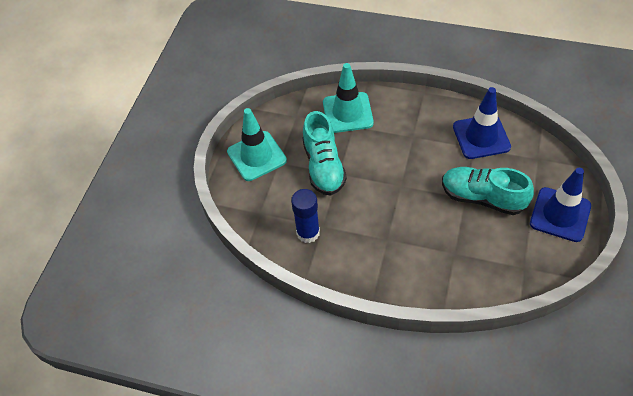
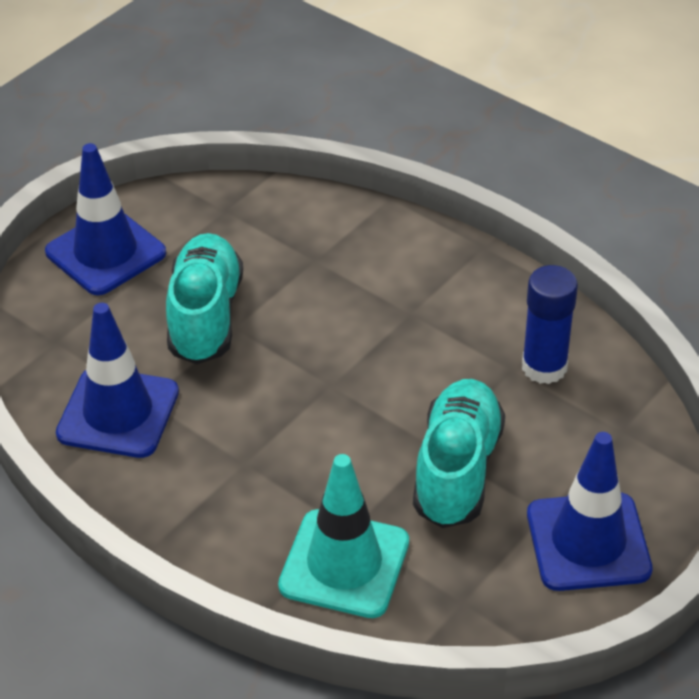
camera: 160 degrees left, 10 degrees down
(256, 156) = (588, 542): turquoise traffic cone -> blue traffic cone
(482, 198) = (205, 316): turquoise shoe -> turquoise shoe turned 135 degrees counterclockwise

